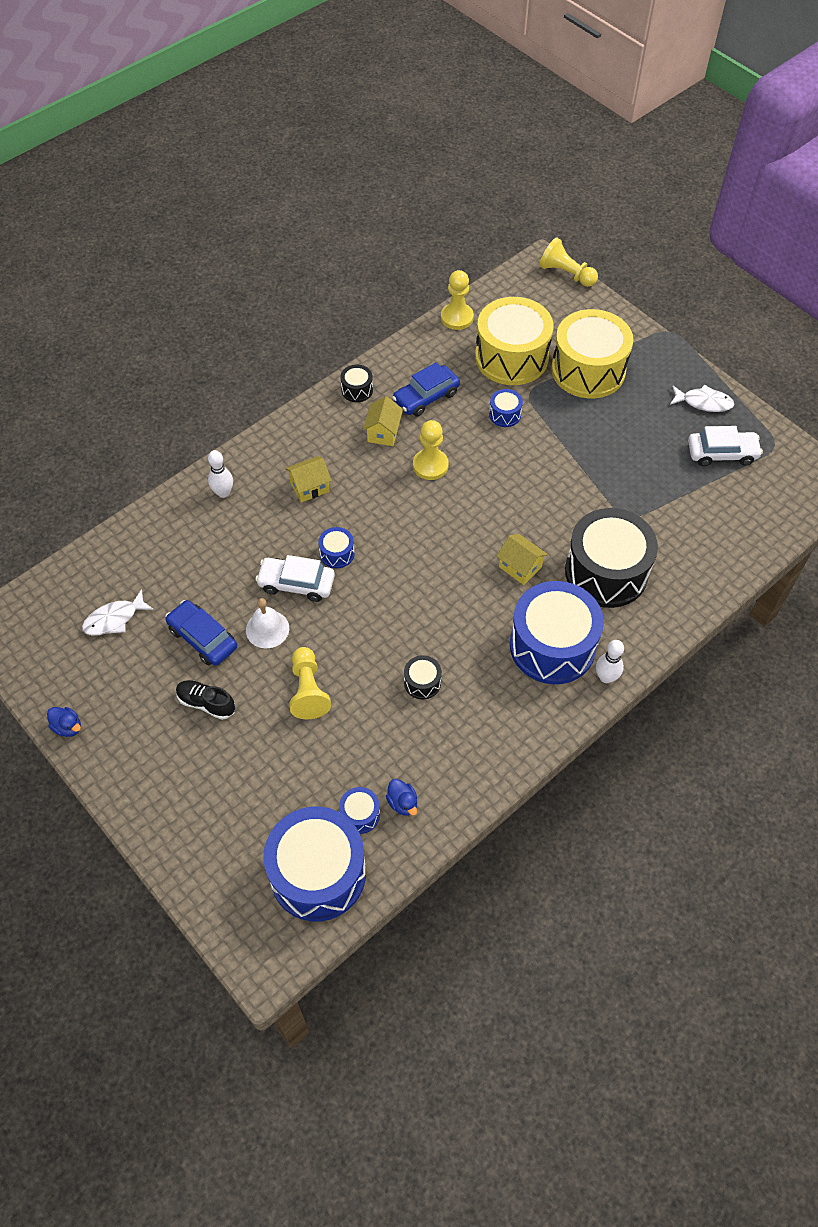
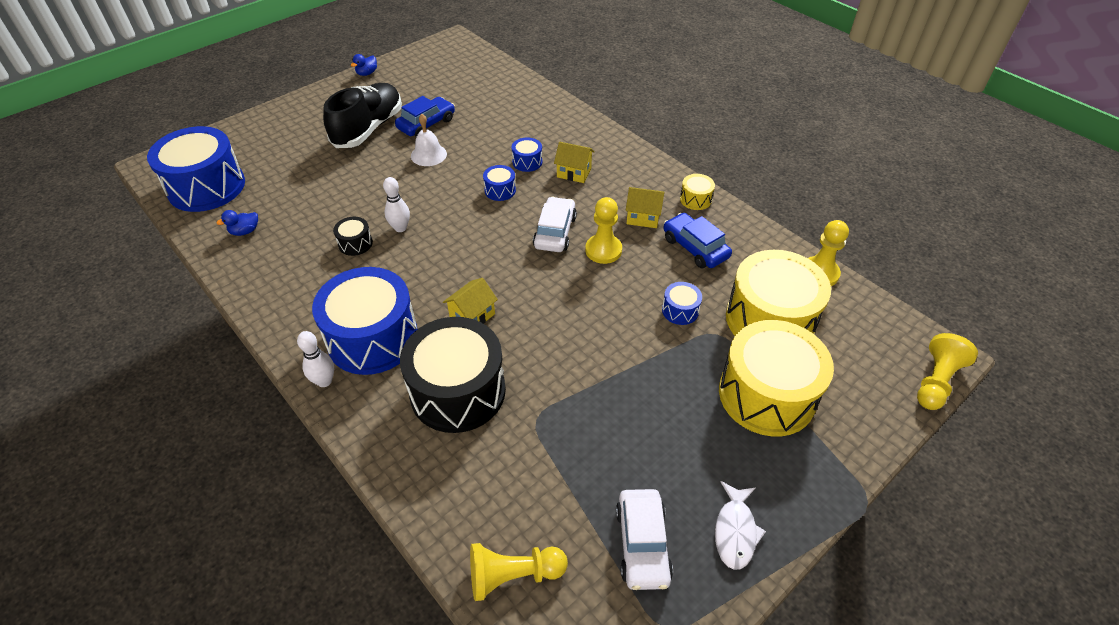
camera: 90 degrees right, 10 degrees down
(114, 619) = (451, 85): white fish -> none
(206, 703) = (368, 129): black shoe -> black shoe, size x1.99
(223, 492) = (567, 126): white bowling pin -> white bowling pin (400, 228)
(296, 584) = (471, 168): white car -> white car (555, 232)
(308, 690) = (366, 178): yellow pawn -> yellow pawn (513, 575)
(309, 487) = (574, 173): yellow house -> yellow house turned 45 degrees counterclockwise
(357, 390) = (695, 199): black drum -> yellow drum
(360, 814) = (245, 208): blue drum -> blue drum (527, 162)

